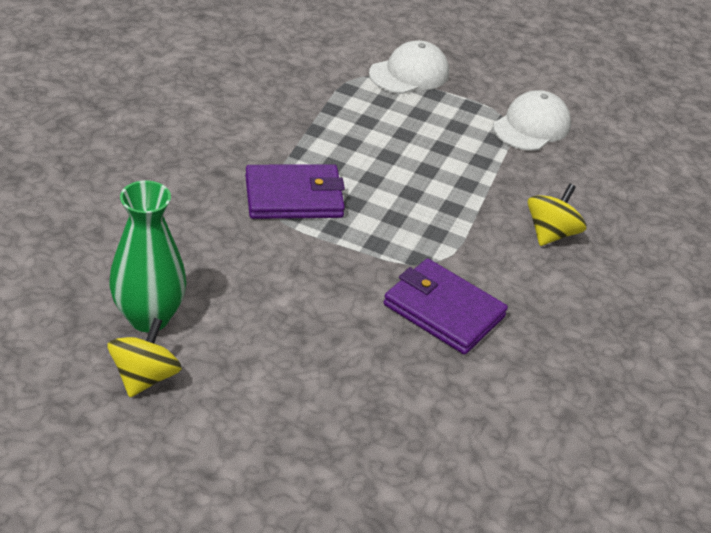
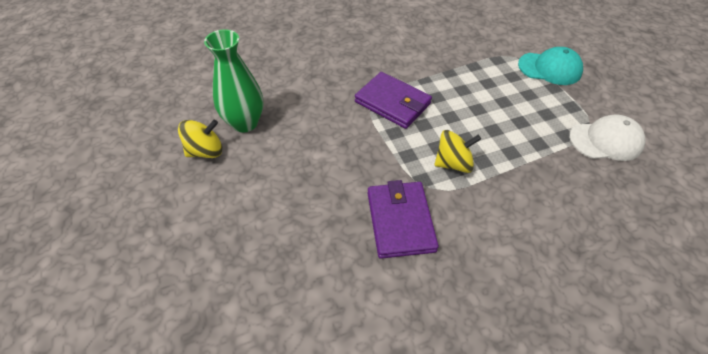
camera: 50 degrees right, 10 degrees up
(409, 73) = (550, 68): white cap -> turquoise cap
(551, 233) = (537, 219): yellow spinning top -> yellow spinning top (453, 163)

